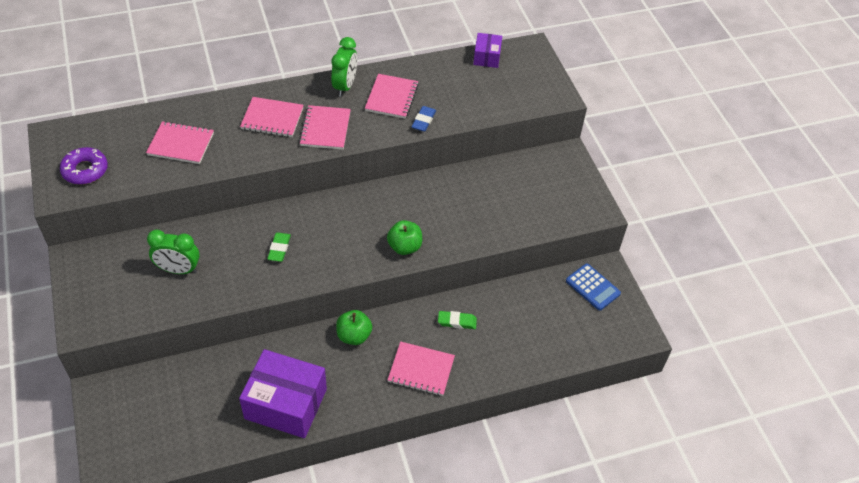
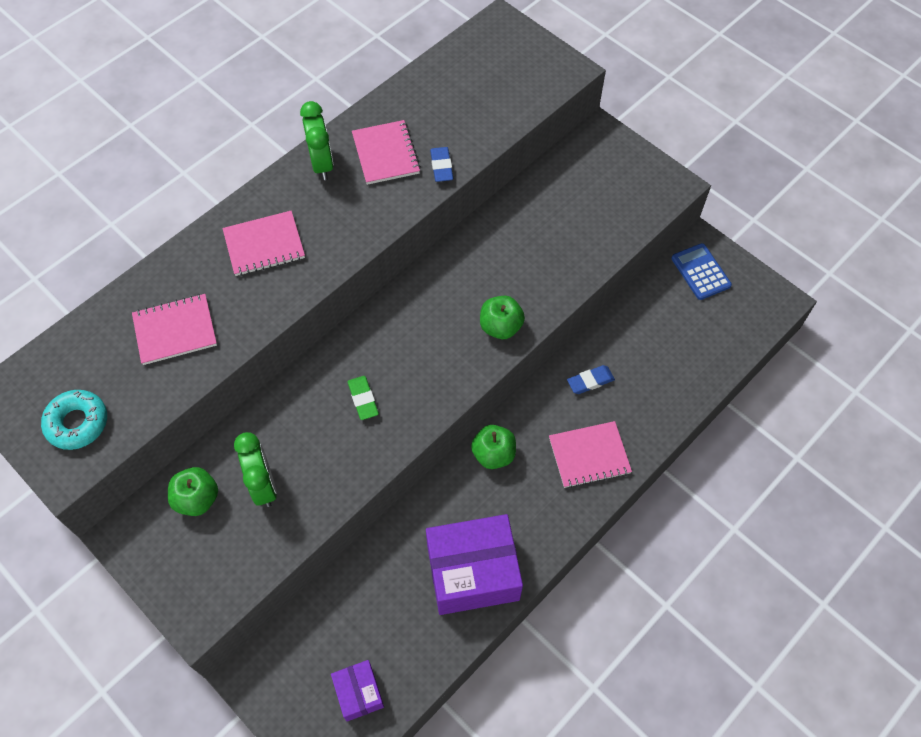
camera: 25 degrees left, 10 degrees up
(85, 170) = (77, 423): purple donut -> turquoise donut
(132, 258) = (197, 499): none -> green apple
(178, 270) = (263, 485): green clock -> green clock turned 90 degrees counterclockwise
(325, 129) = (336, 229): pink notebook -> none
(457, 321) = (590, 381): green eraser -> blue eraser
(487, 57) = (458, 55): purple box -> purple box (358, 693)
(592, 287) = (700, 272): blue calculator -> blue calculator turned 135 degrees counterclockwise

